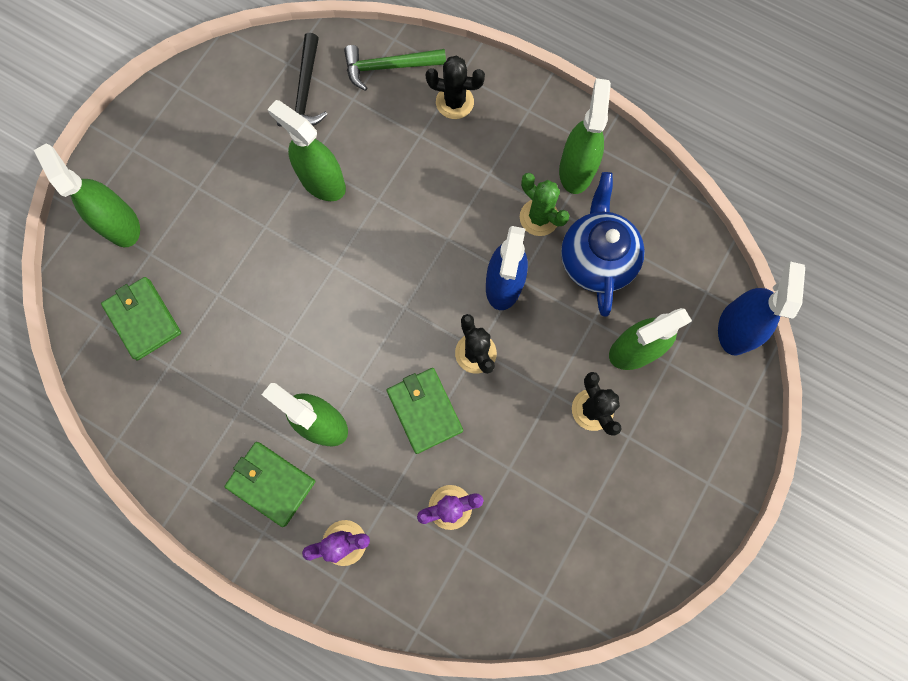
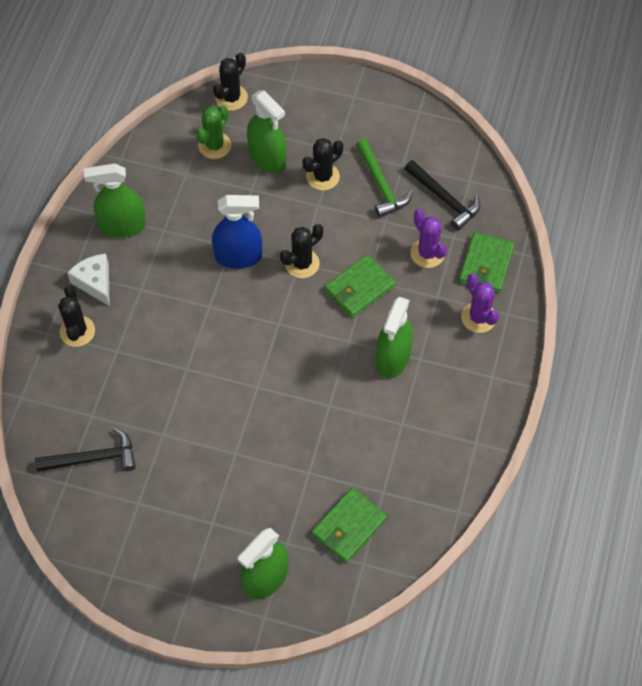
camera: 105 degrees left, 15 degrees down
(271, 483) = (453, 381): green wallet -> green wallet (486, 265)
(322, 182) = (181, 418): green spray bottle -> none
(388, 67) = (52, 394): green hammer -> green hammer (380, 185)
(510, 129) = (95, 282): none -> white cheese
(523, 554) = (444, 199): none -> black hammer
(539, 217) = (172, 244): green cactus -> green cactus (214, 145)
(596, 259) = (199, 197): blue teapot -> none
(735, 328) = (231, 98): blue spray bottle -> black cactus

